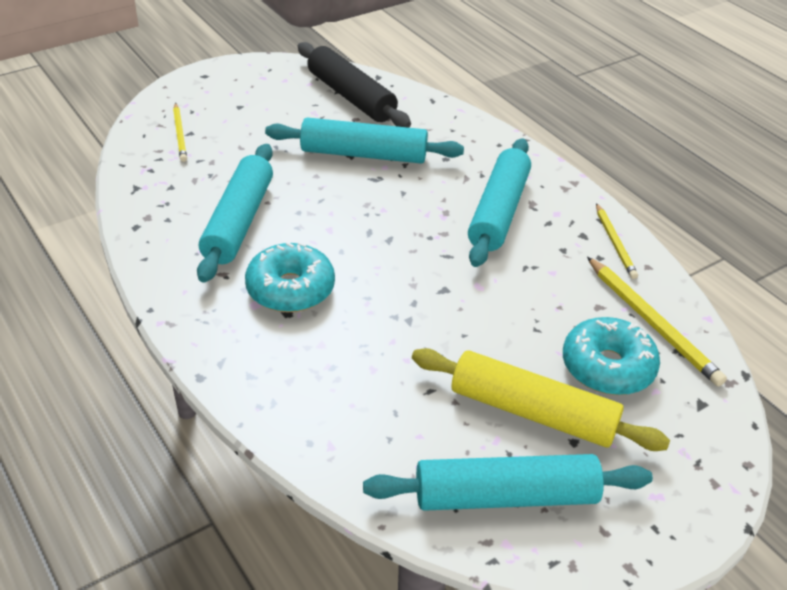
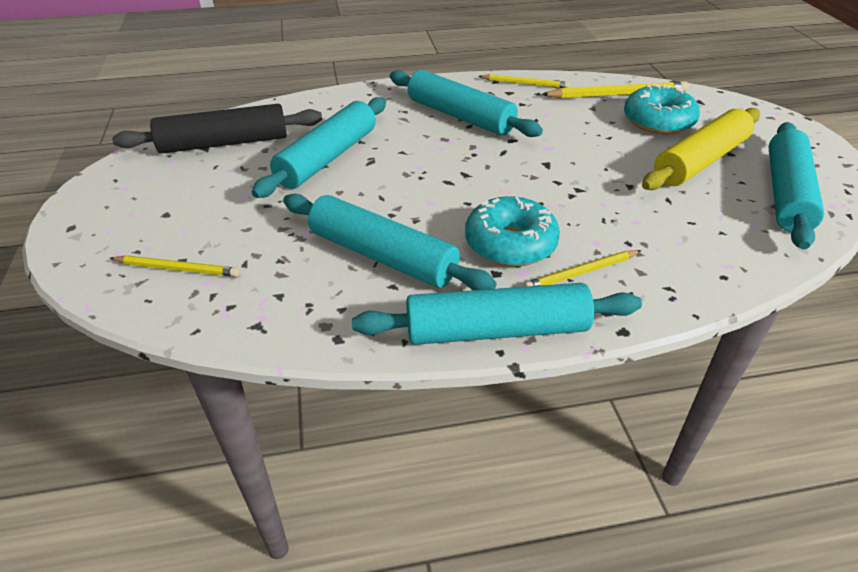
camera: 65 degrees left, 0 degrees up
(173, 302) = (496, 330): none -> turquoise rolling pin
(269, 340) = (581, 272): none -> yellow pencil

